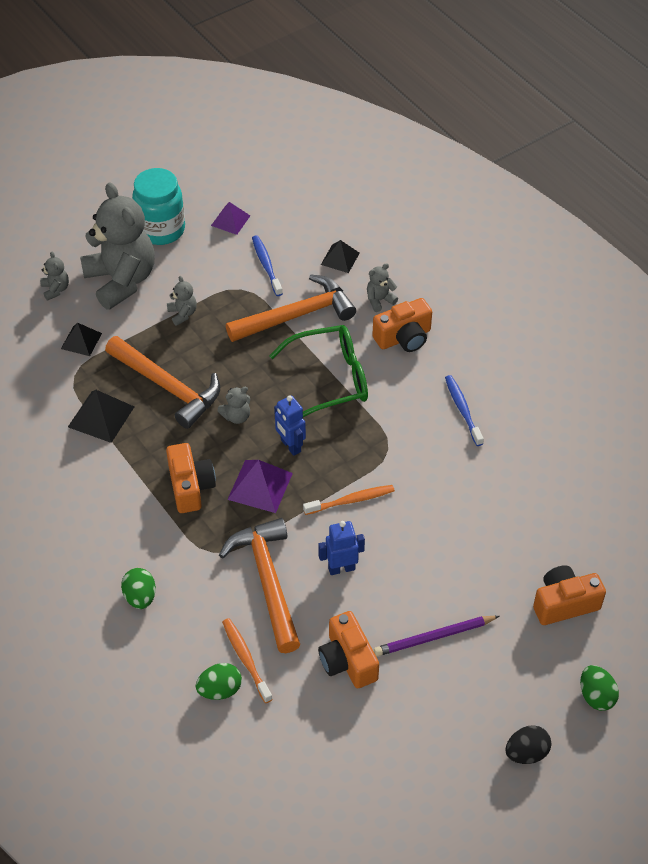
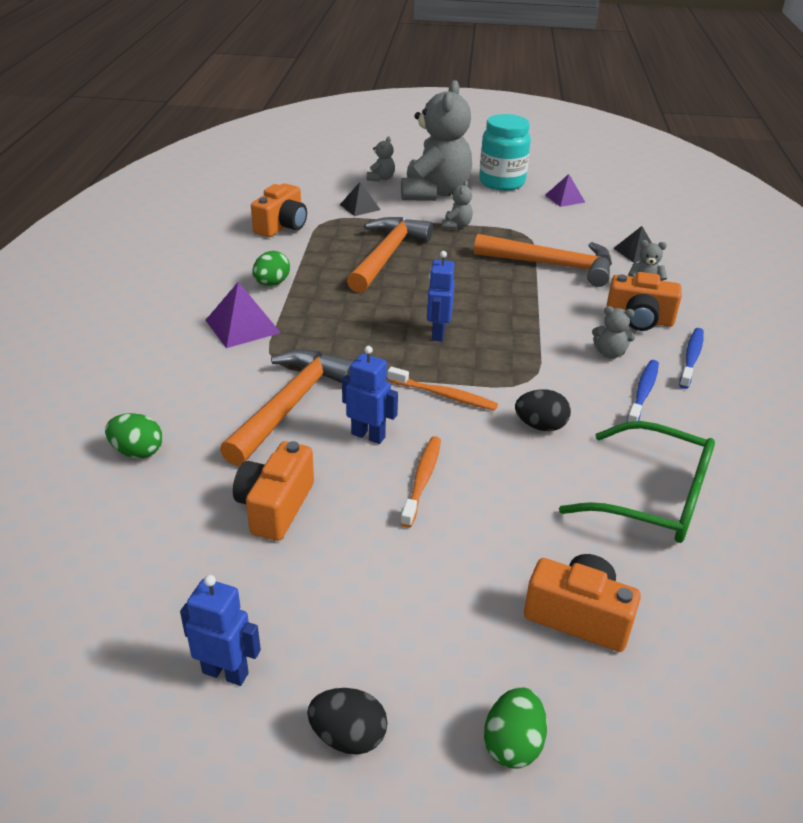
camera: 40 degrees right, 15 degrees down
(101, 416) = (313, 247): black pyramid -> none
(140, 597) = (177, 355): green egg -> green egg (272, 283)
(168, 387) = (387, 255): orange hammer -> orange hammer turned 150 degrees counterclockwise
(190, 487) = (318, 315): orange camera -> orange camera (282, 226)
(236, 416) = (417, 295): grey teddy bear -> grey teddy bear (609, 353)
(246, 659) = (191, 445): orange toothbrush -> orange toothbrush (422, 480)
(260, 486) = (375, 343): purple pyramid -> purple pyramid (242, 326)
(266, 265) = (563, 230): blue toothbrush -> blue toothbrush (691, 358)
(329, 379) = (530, 312): green glasses -> green glasses (651, 497)
(430, 483) = (540, 426): none -> black egg
(434, 637) = (386, 546): purple pencil -> none
(438, 771) = (225, 672): none -> blue robot

